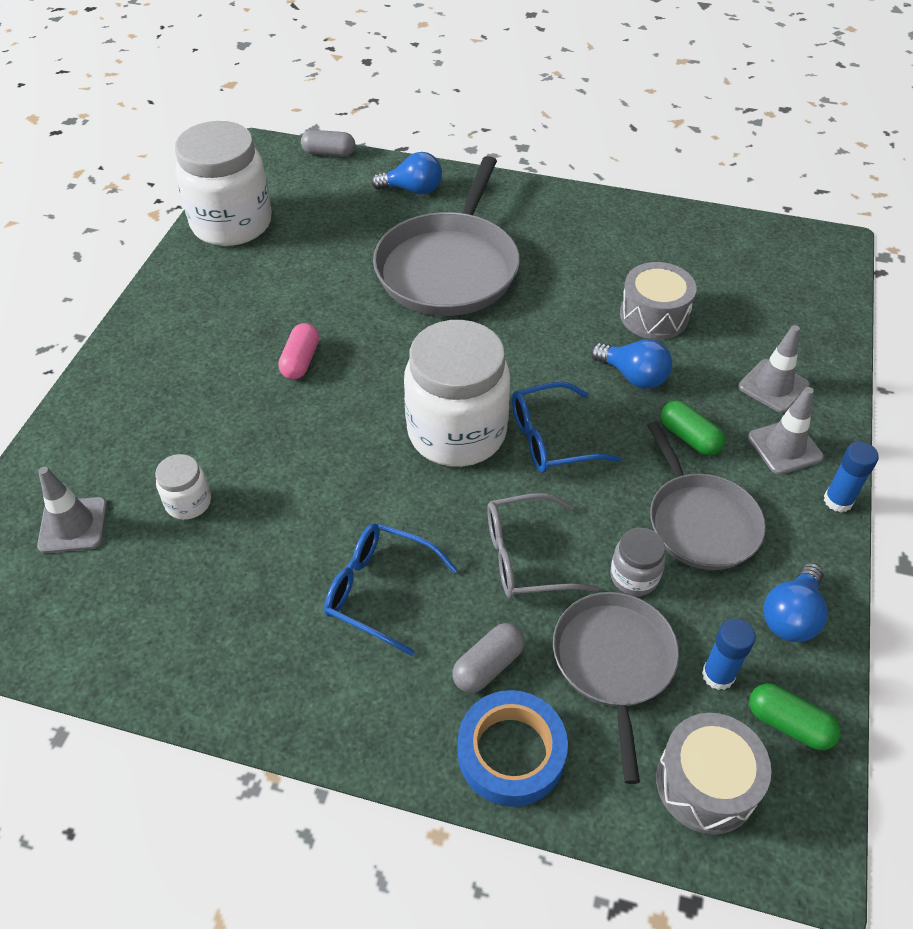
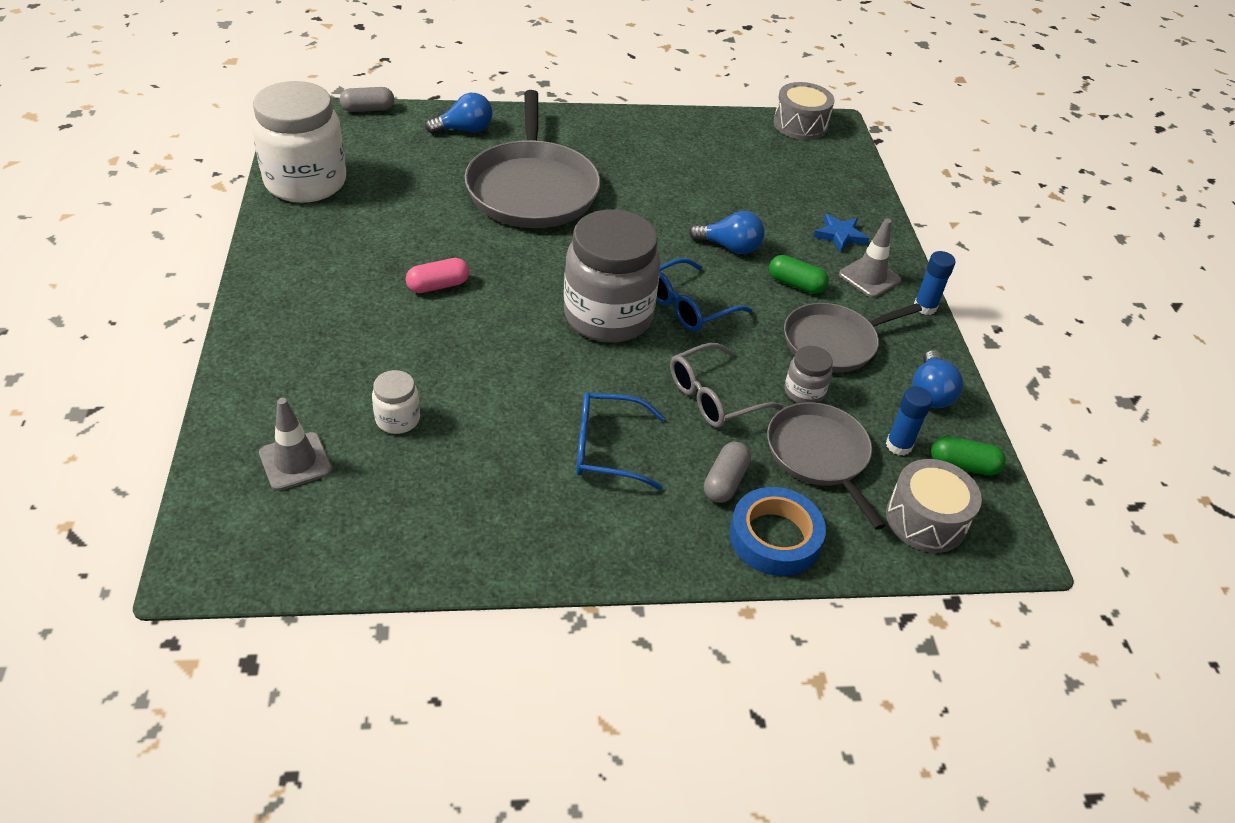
camera: 25 degrees left, 5 degrees down
(301, 361) = (438, 286): pink capsule -> pink capsule turned 75 degrees clockwise
(457, 432) = (608, 316): white jar -> grey jar
(654, 315) = (723, 199): grey drum -> grey drum (800, 125)
(700, 521) = (833, 342): grey pan -> grey pan turned 105 degrees clockwise
(773, 386) = (840, 235): grey traffic cone -> blue star

